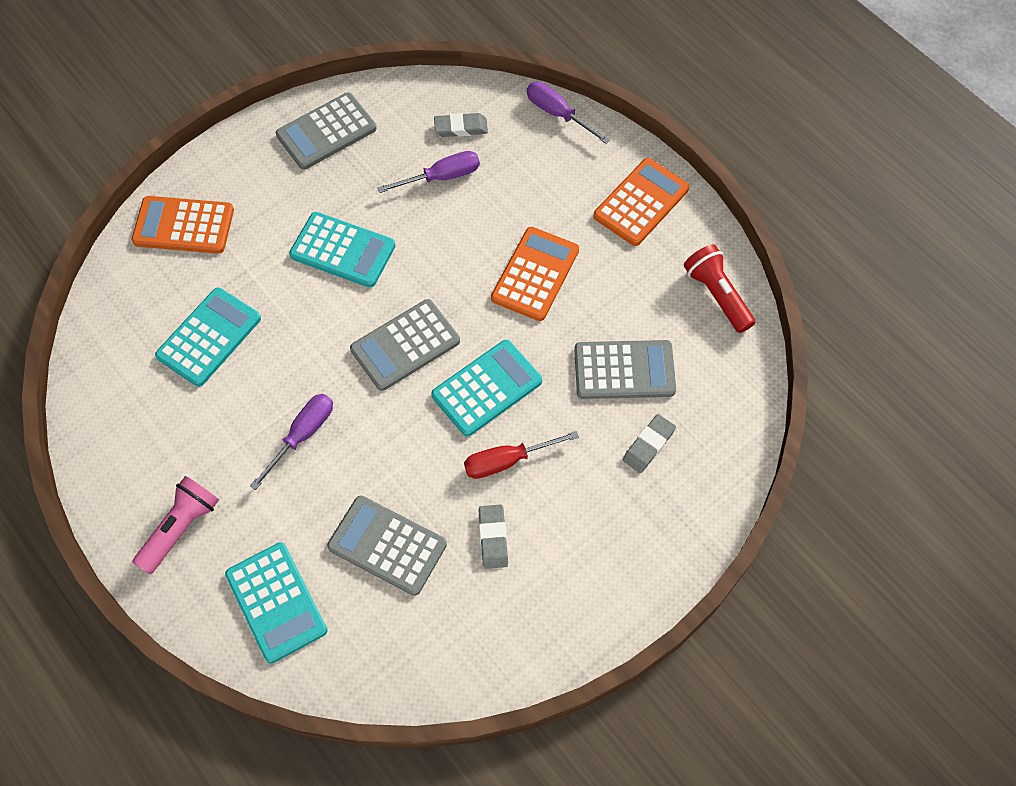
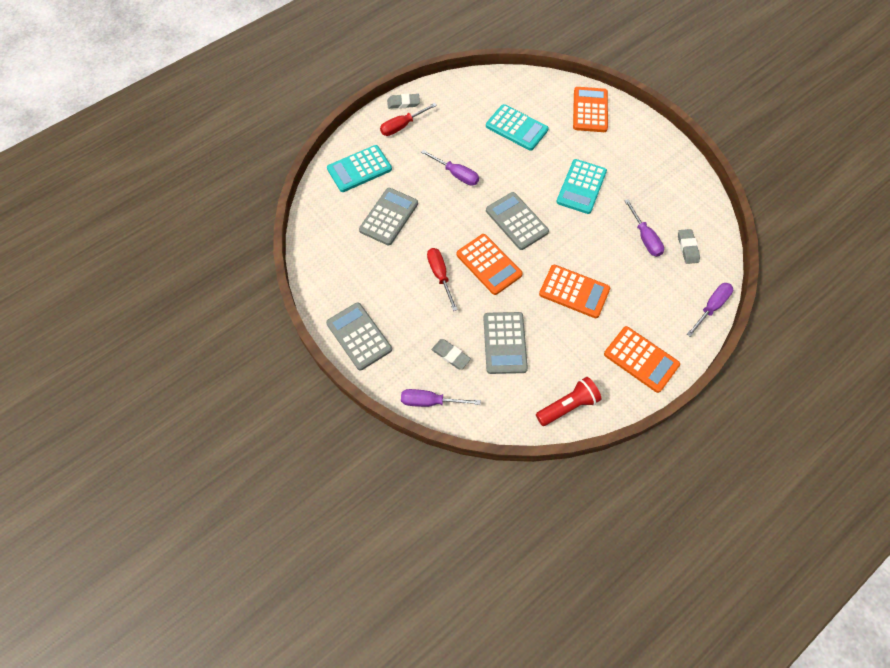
camera: 90 degrees right, 0 degrees up
(180, 528) = (402, 126): pink flashlight -> red screwdriver
(326, 132) = (670, 174): grey calculator -> grey calculator (359, 336)
(487, 388) = (489, 264): turquoise calculator -> orange calculator
(493, 538) = (391, 268): grey eraser -> grey eraser (403, 103)
(726, 474) = (430, 401): none -> purple screwdriver

